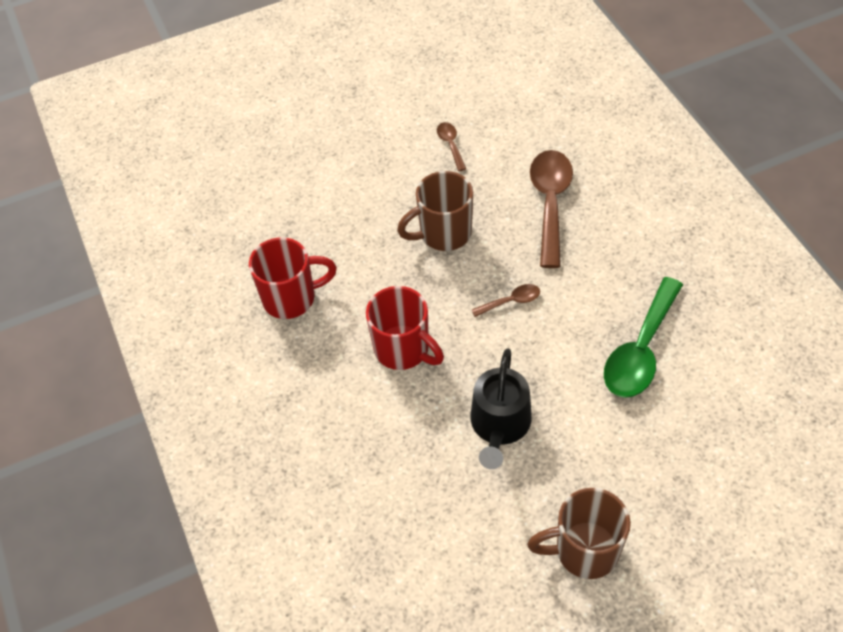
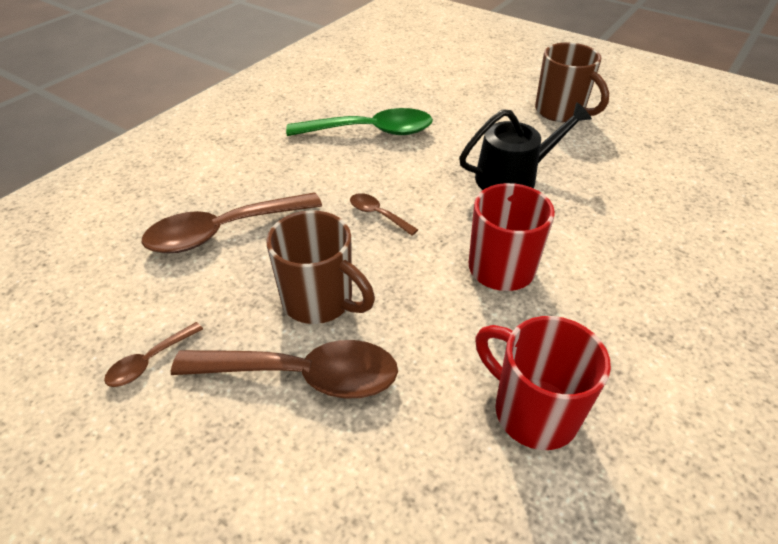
camera: 125 degrees left, 10 degrees down
(392, 206) = (303, 375): none -> brown spoon

